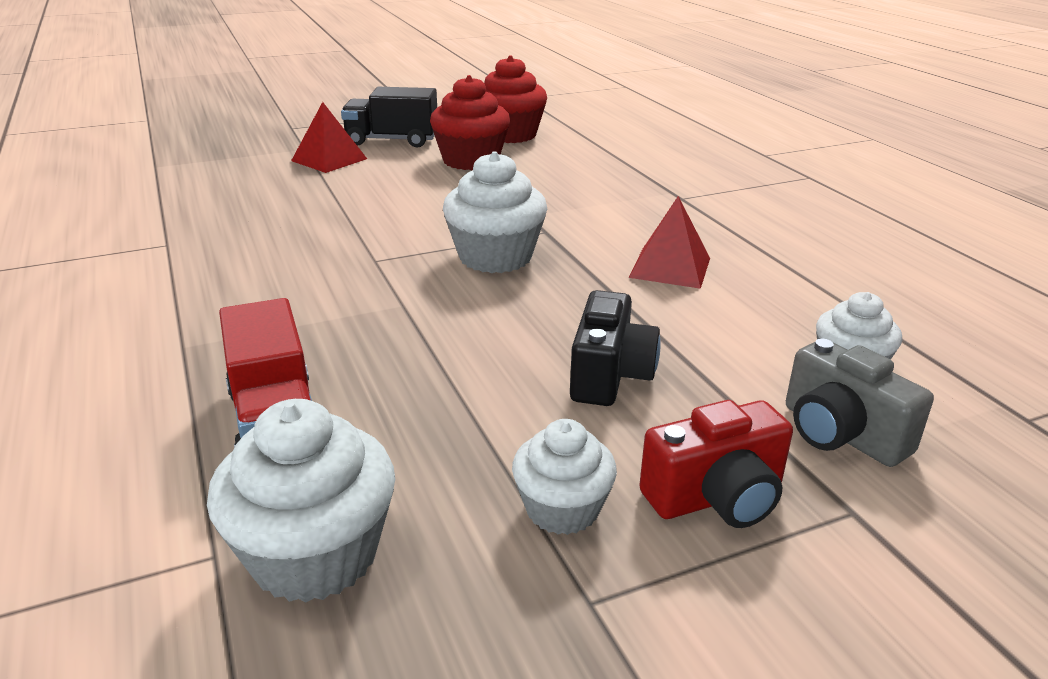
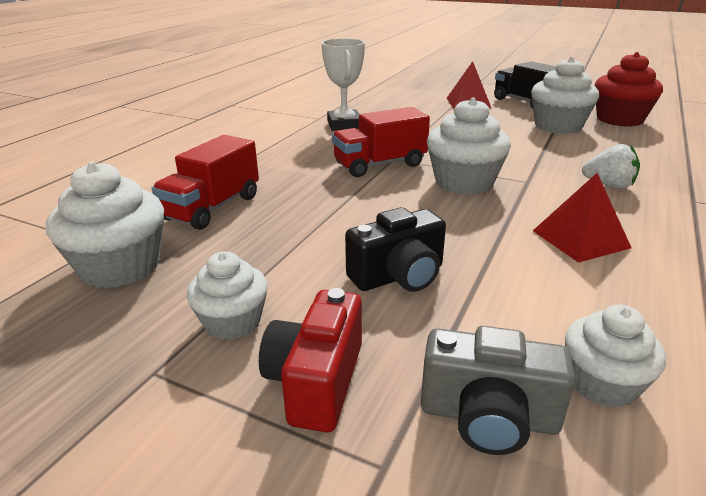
camera: 50 degrees right, 0 degrees up
(227, 241) = (344, 125): none -> white trophy
(375, 274) = (380, 165): none -> red truck
(471, 160) = (558, 126): red cupcake -> white cupcake
(610, 209) = (608, 185): none -> white strawberry
(716, 497) = (316, 381): red camera -> red camera turned 75 degrees clockwise
(840, 434) = (488, 417): grey camera -> grey camera turned 90 degrees counterclockwise

